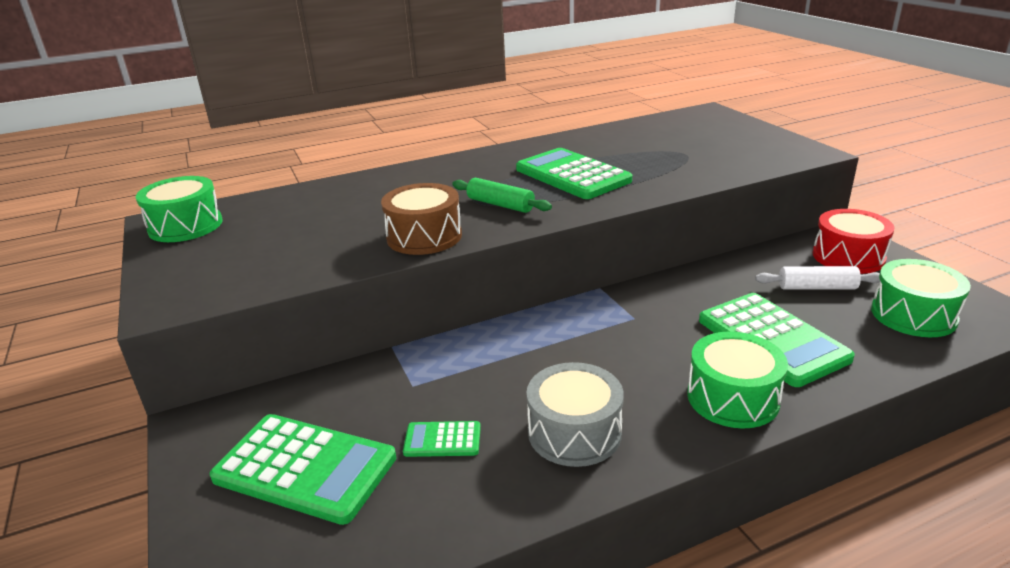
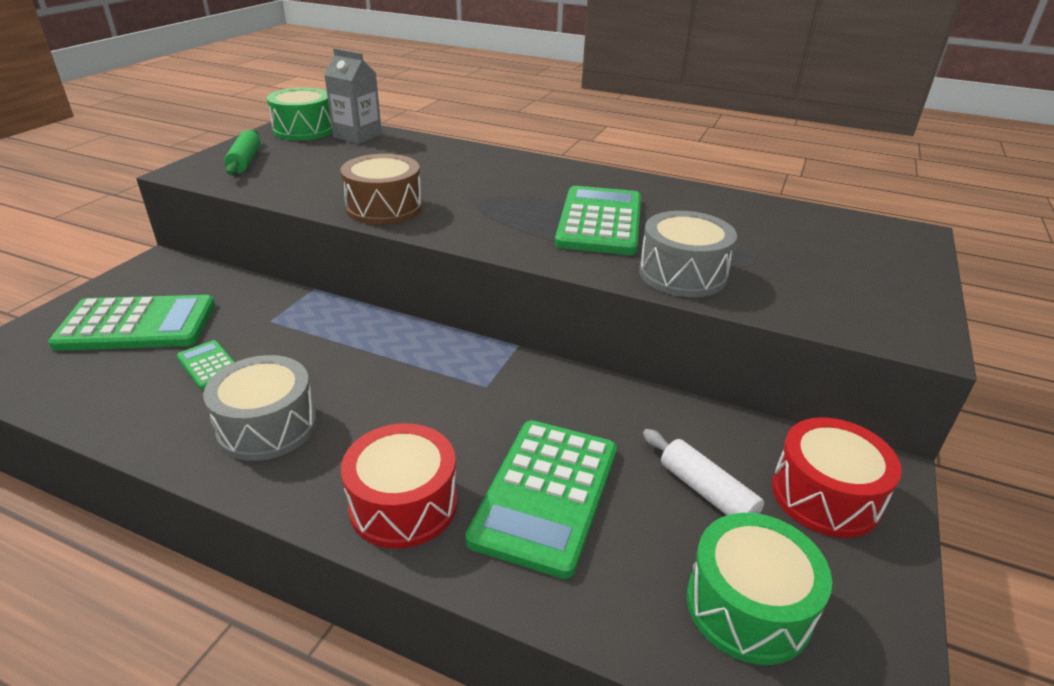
camera: 45 degrees right, 5 degrees up
(254, 207) = (357, 136): none -> grey carton
(305, 468) = (137, 325): green calculator -> green calculator turned 75 degrees counterclockwise
(500, 205) = (486, 214): green rolling pin -> green rolling pin (245, 161)
(675, 177) = (682, 274): none -> grey drum
(732, 398) = (403, 504): green drum -> red drum

